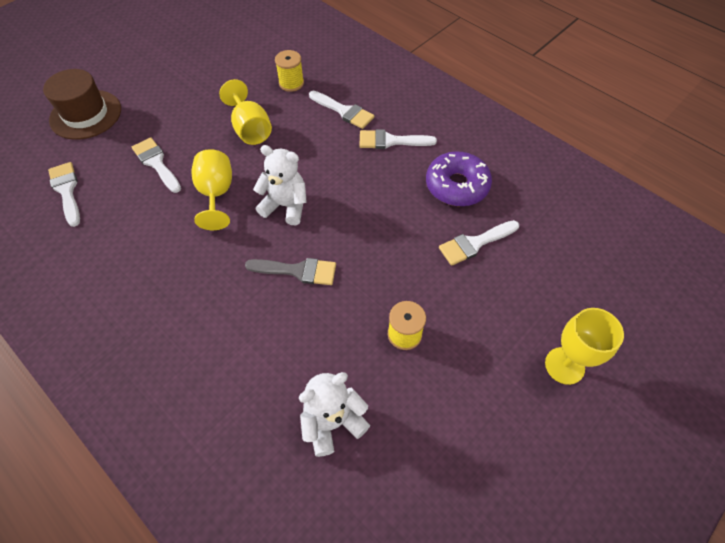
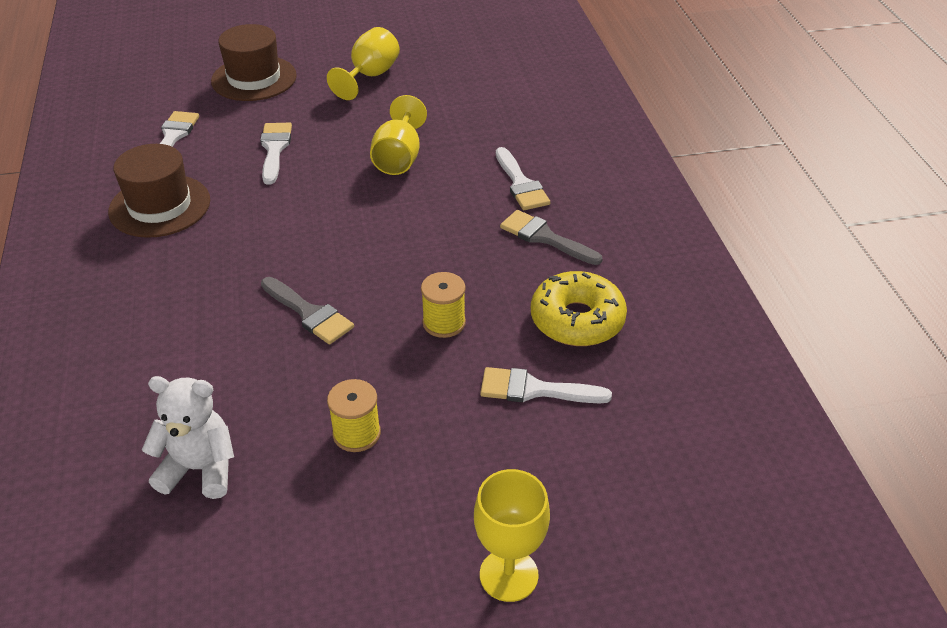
camera: 35 degrees right, 15 degrees down
(111, 249) = (160, 206): none -> brown hat
(216, 194) = (302, 203): yellow goblet -> yellow goblet (370, 76)
(286, 206) = (360, 247): white teddy bear -> none
(291, 83) = (489, 132): yellow spool -> yellow spool (444, 323)
(391, 141) = (545, 237): white brush -> grey brush
(457, 186) = (577, 320): purple donut -> yellow donut

